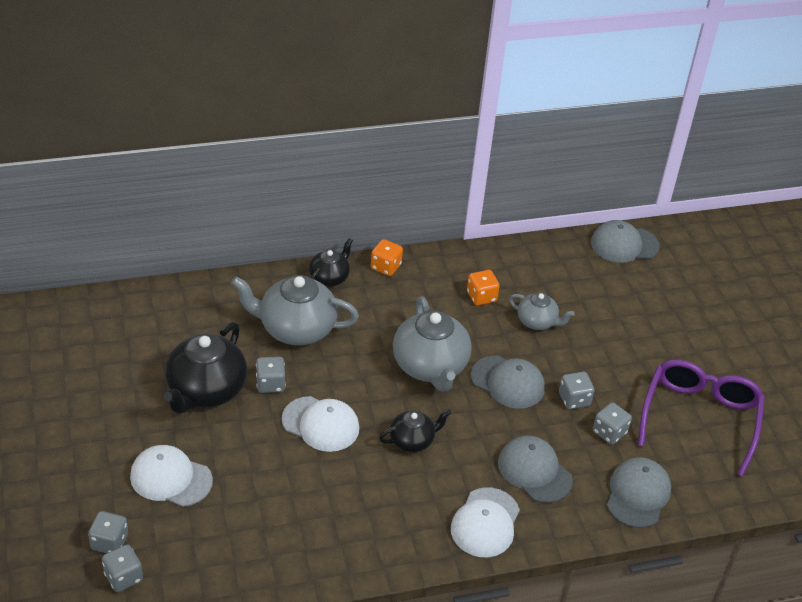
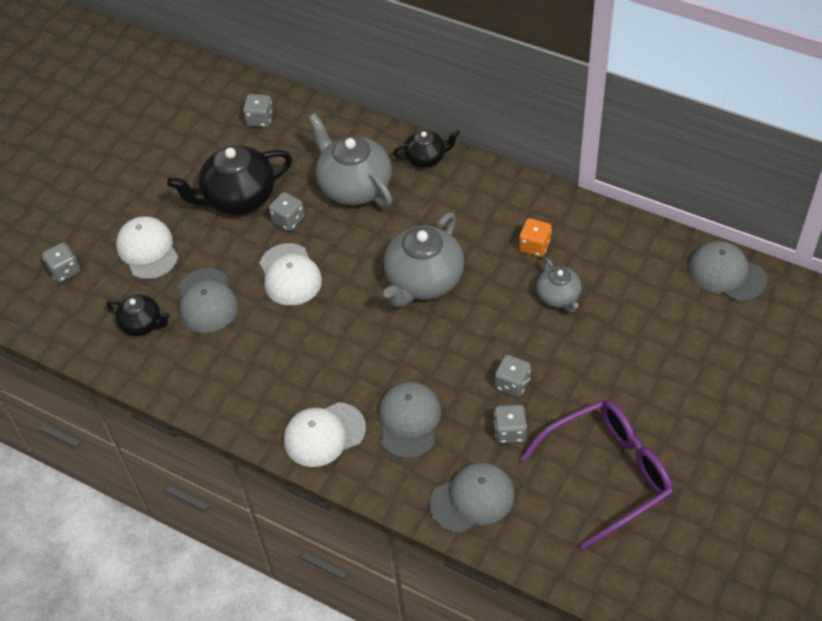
camera: 50 degrees right, 10 degrees up
(123, 577) = (48, 301): grey dice -> grey dice (260, 119)
(386, 267) = (482, 174): orange dice -> none
(412, 440) = (342, 332): black teapot -> black teapot (142, 324)
(507, 382) = (472, 333): grey cap -> grey cap (207, 301)

